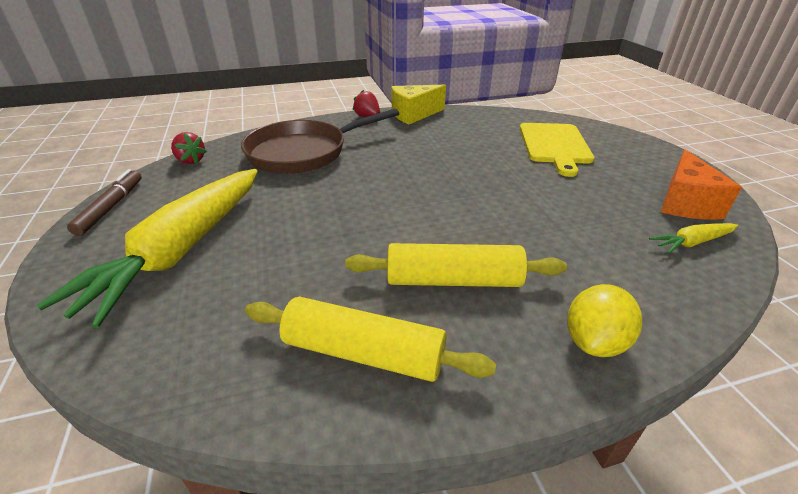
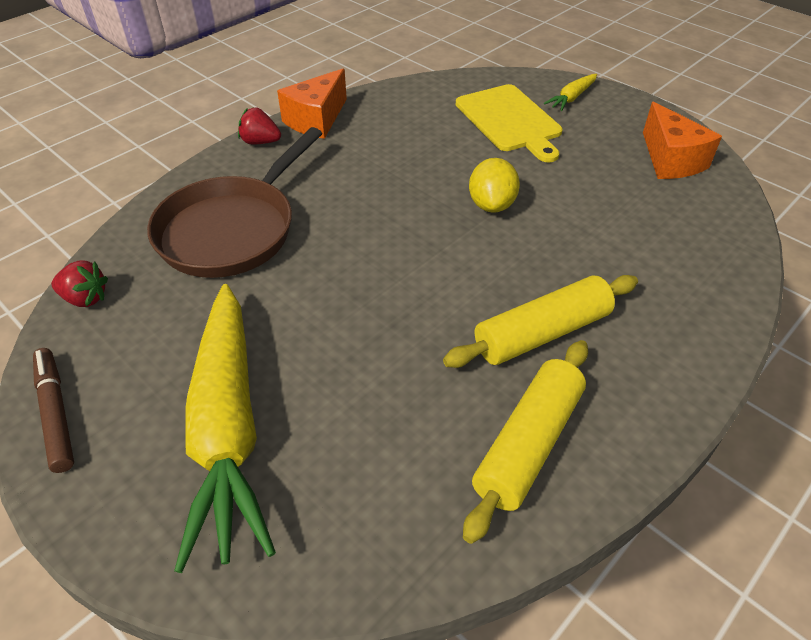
camera: 30 degrees left, 10 degrees up
(364, 352) = (528, 444): yellow rolling pin -> yellow rolling pin turned 45 degrees counterclockwise
(414, 114) = (316, 120): yellow cheese -> orange cheese
(594, 341) = (692, 342): yellow lemon -> yellow lemon (491, 205)
(692, 243) = (700, 206): yellow carrot -> yellow carrot (571, 98)

